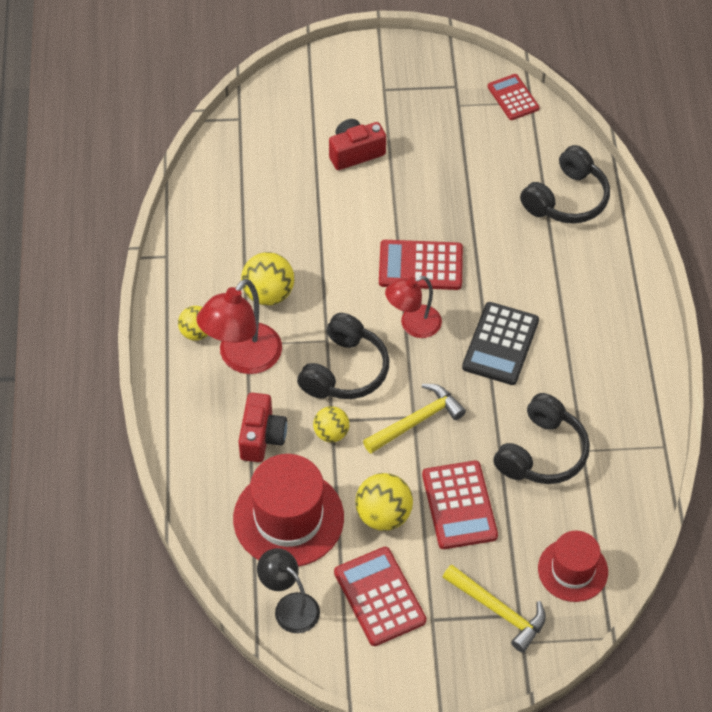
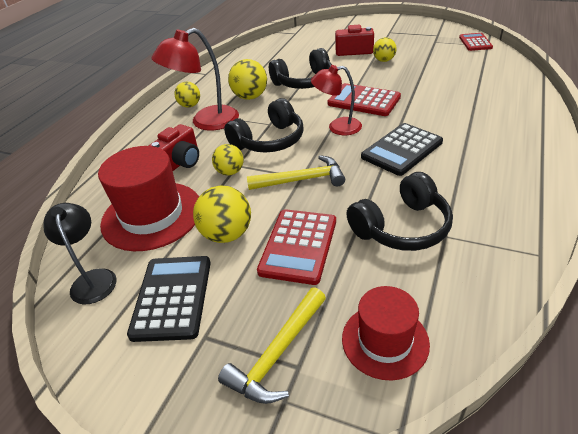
camera: 30 degrees right, 15 degrees down
(379, 597) = (172, 297): red calculator -> black calculator
(407, 169) = (384, 60): none -> yellow ball
(498, 611) = (277, 354): yellow hammer -> yellow hammer turned 60 degrees clockwise
(567, 199) = (496, 87): black headphones -> black headphones (304, 82)

